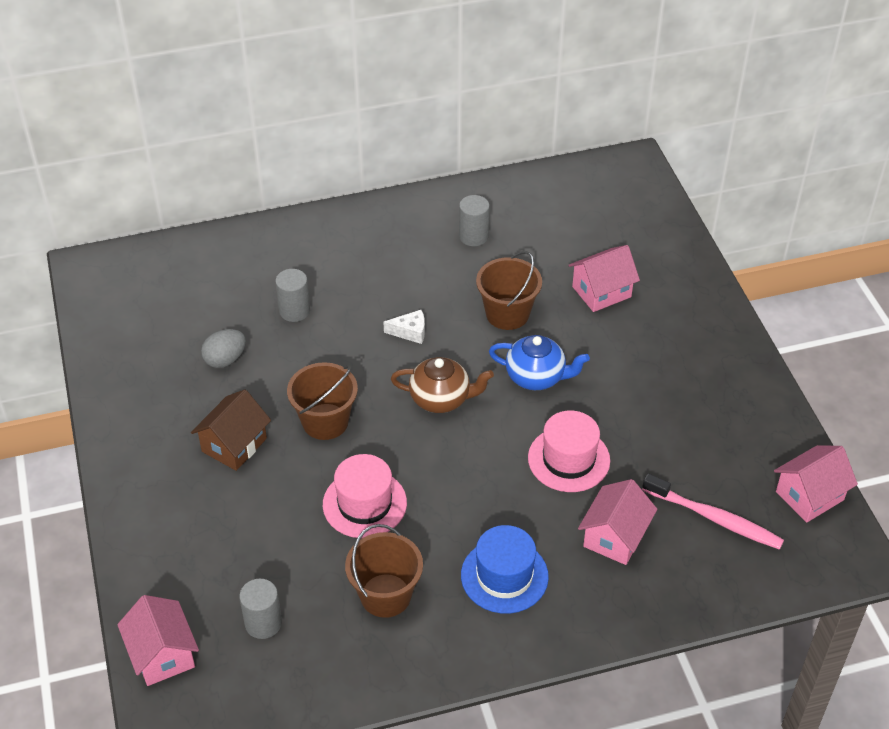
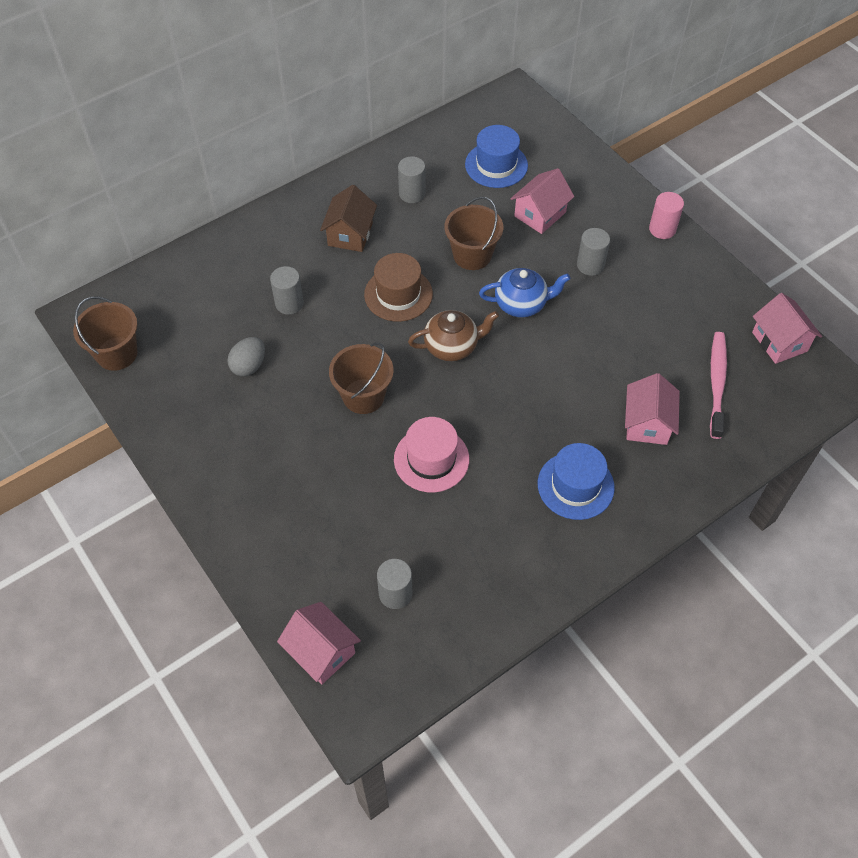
camera: 20 degrees left, 10 degrees up
(234, 445) = (294, 441): brown house -> brown house (350, 234)
(385, 595) = (487, 534): brown bucket -> brown bucket (117, 353)
(410, 332) = (398, 294): white cheese -> brown hat
(568, 459) = (580, 368): pink hat -> none
(578, 230) = (496, 165): none -> blue hat
(631, 358) = (590, 265): none -> grey cylinder
(714, 518) = (717, 383): pink toothbrush -> pink toothbrush turned 90 degrees counterclockwise
(731, 342) = (662, 229): none -> pink cylinder
(809, 496) = (779, 341): pink house -> pink house turned 60 degrees counterclockwise

